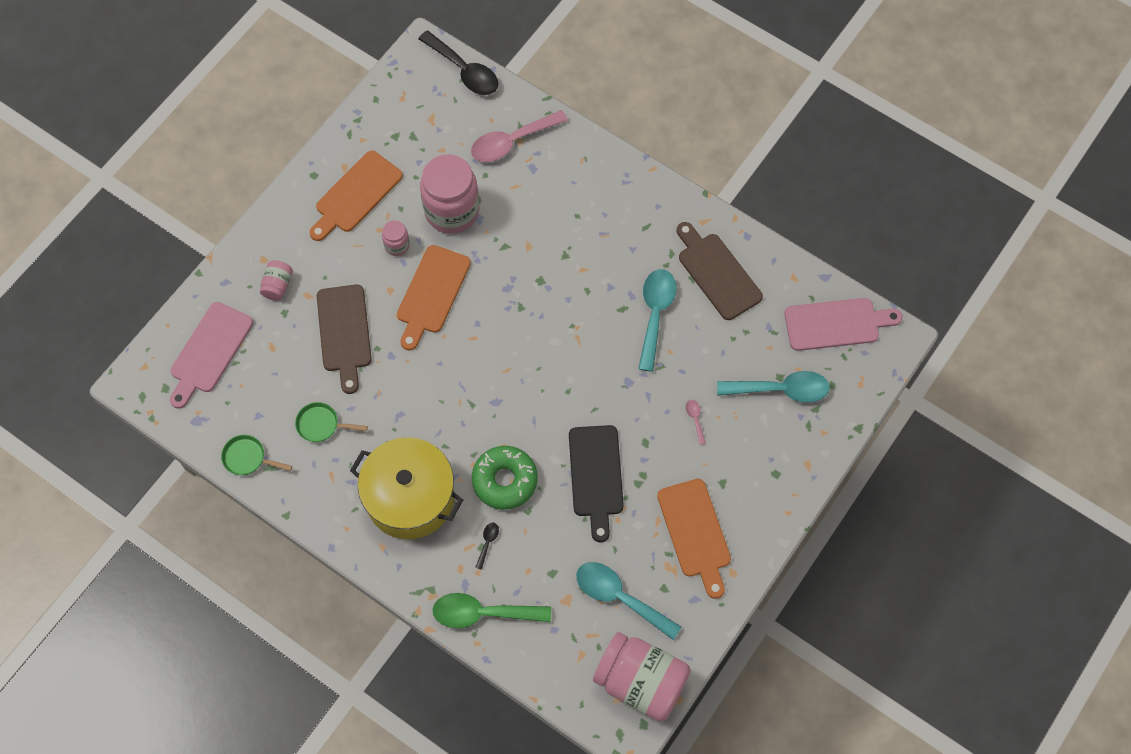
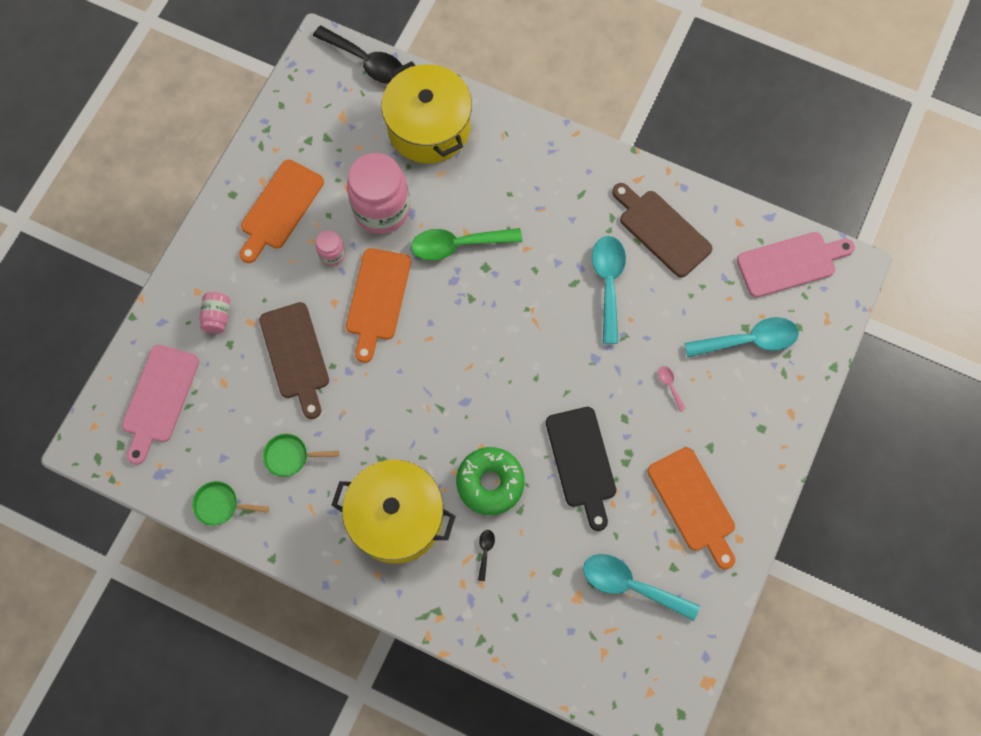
camera: 10 degrees left, 5 degrees up
(483, 613) = (495, 627): green spoon -> green spoon (458, 245)
(512, 141) = (429, 127): pink spoon -> yellow pot
(640, 682) = (669, 670): pink jar -> none

